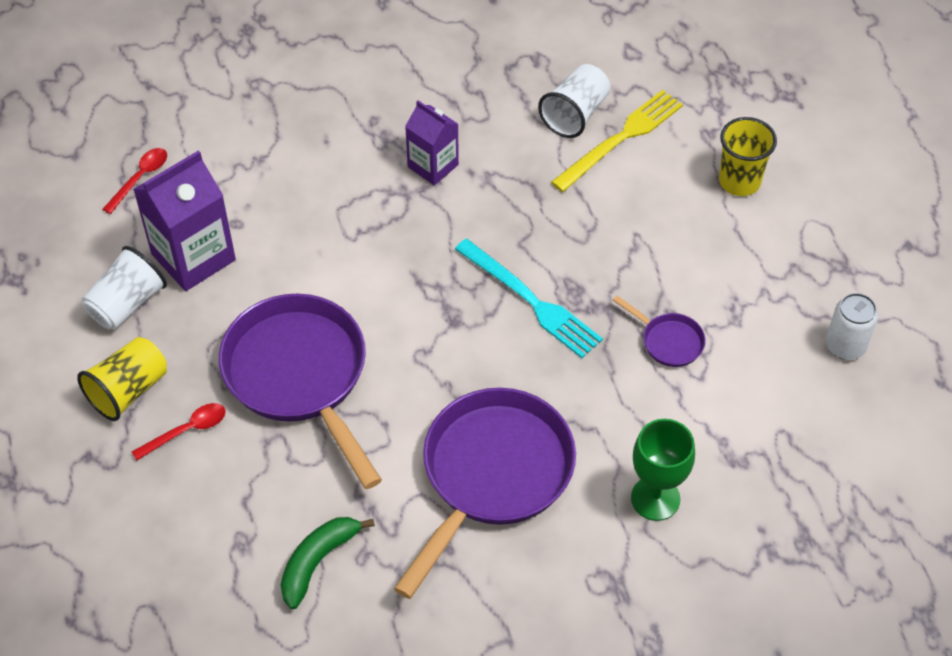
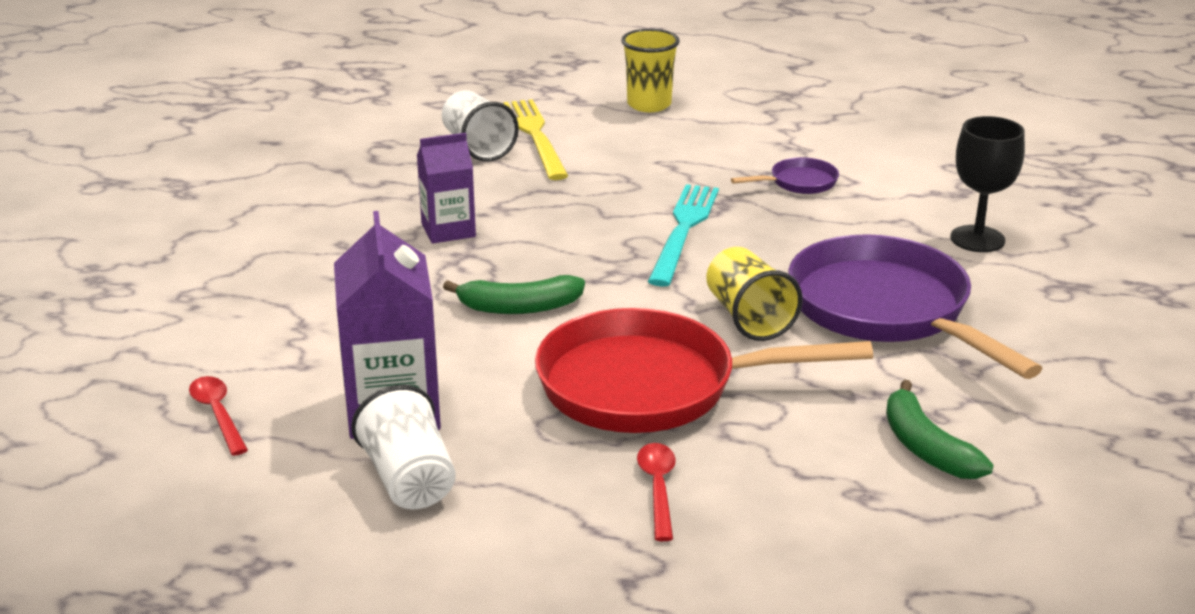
camera: 60 degrees left, 25 degrees down
(128, 390) = (551, 517): yellow cup -> yellow cup (748, 318)
(299, 376) = (650, 386): purple pan -> red pan
(354, 258) = (519, 307): none -> green banana
(531, 301) = (683, 230): turquoise fork -> turquoise fork turned 60 degrees counterclockwise
(655, 498) = (977, 239): green goblet -> black goblet
(845, 346) = (874, 117): white can -> none

